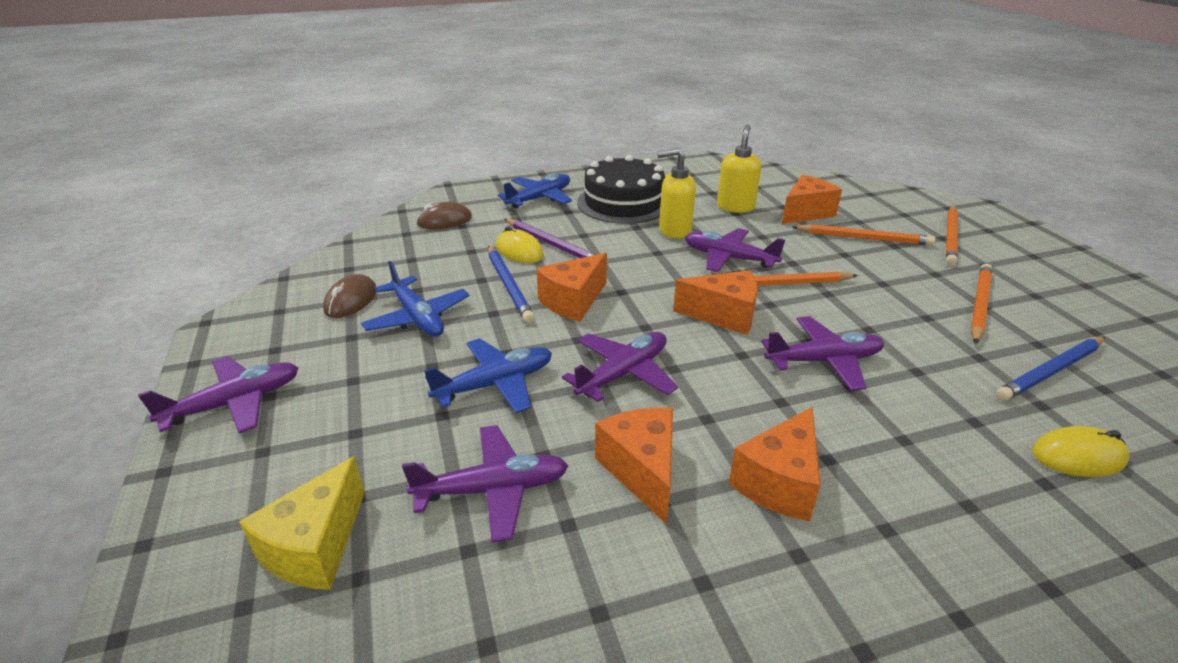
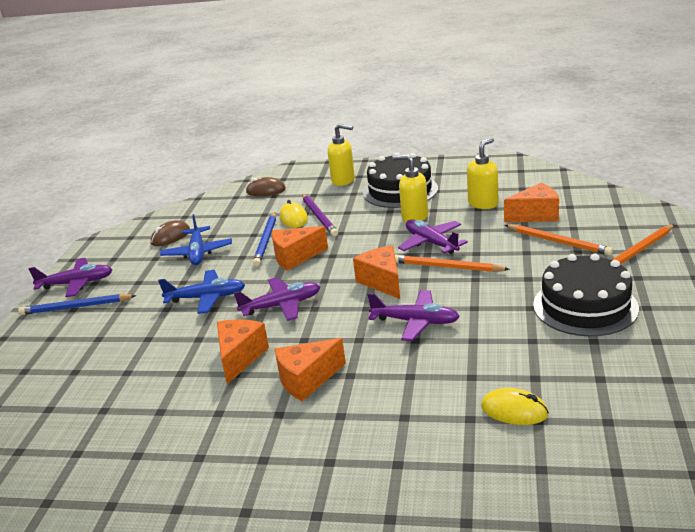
camera: 30 degrees right, 5 degrees down
(316, 547) = (66, 355): yellow cheese -> none
(493, 490) = (160, 349): purple plane -> none
(540, 198) = (343, 180): blue plane -> yellow soap dispenser
(724, 315) = (382, 282): orange cheese -> orange cheese turned 150 degrees counterclockwise
(979, 305) = (585, 306): orange pencil -> black cake
(1050, 371) = (574, 359): blue pencil -> blue pencil (76, 307)

